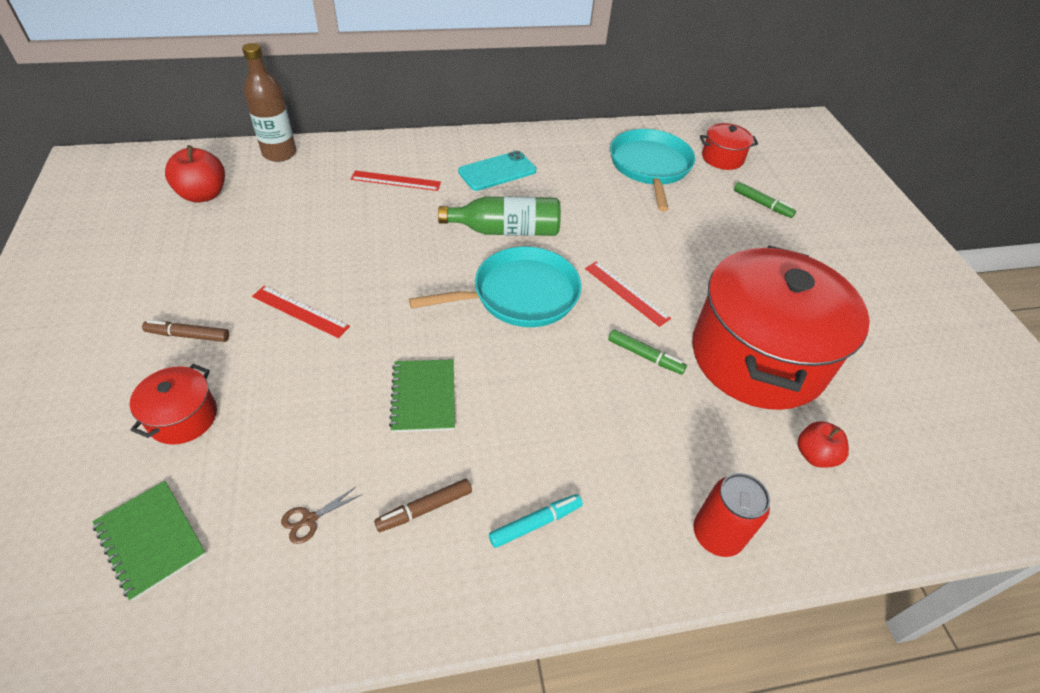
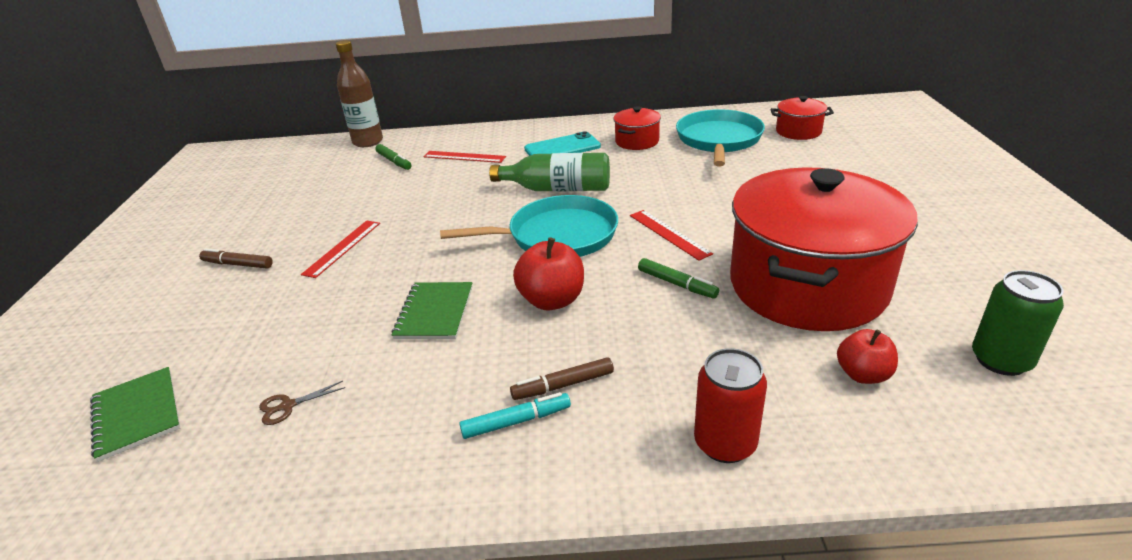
camera: 15 degrees right, 15 degrees down
(183, 417) = (207, 323): red pot -> red pot (637, 141)
(203, 195) = (292, 170): red apple -> red apple (552, 300)
(300, 311) = (342, 248): red ruler -> red ruler turned 75 degrees clockwise
(425, 509) = (404, 403): brown marker -> brown marker (563, 385)
(762, 204) = (836, 164): green marker -> green marker (394, 161)
(916, 435) = (1001, 360): none -> green can

